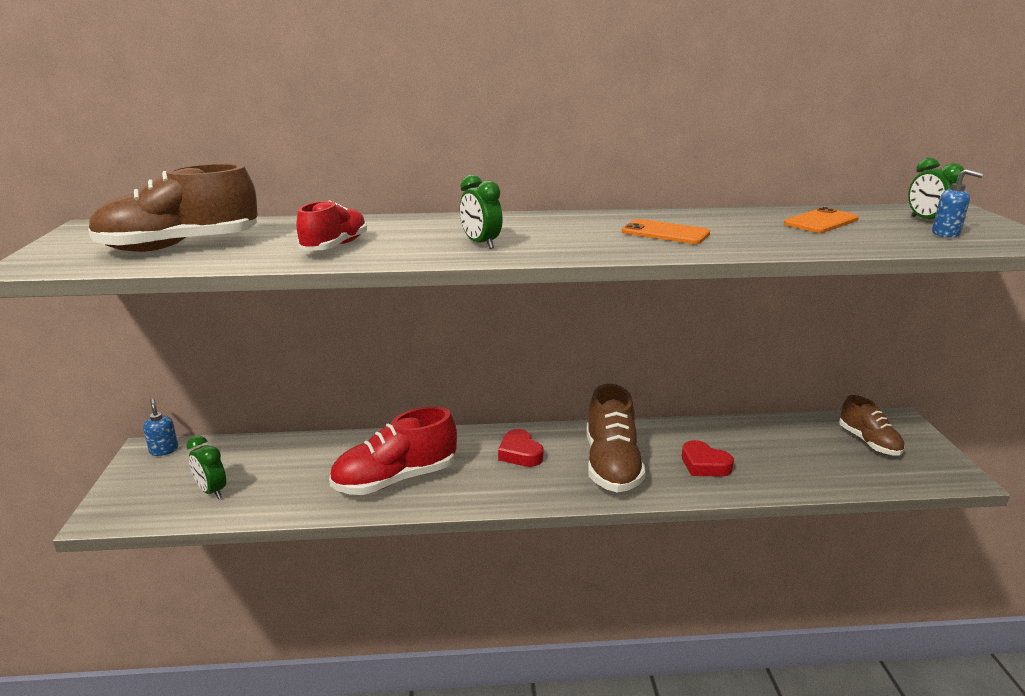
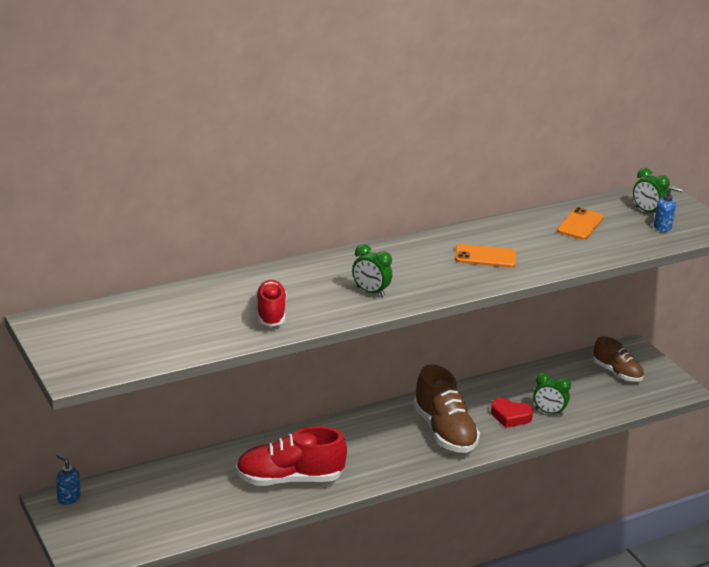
camera: 25 degrees left, 5 degrees up
(179, 246) = (155, 334): brown shoe -> none
(212, 491) = (151, 521): green clock -> green clock (548, 412)
(395, 479) = (289, 479): red shoe -> red shoe turned 45 degrees clockwise
(520, 453) = (369, 436): red heart -> none

